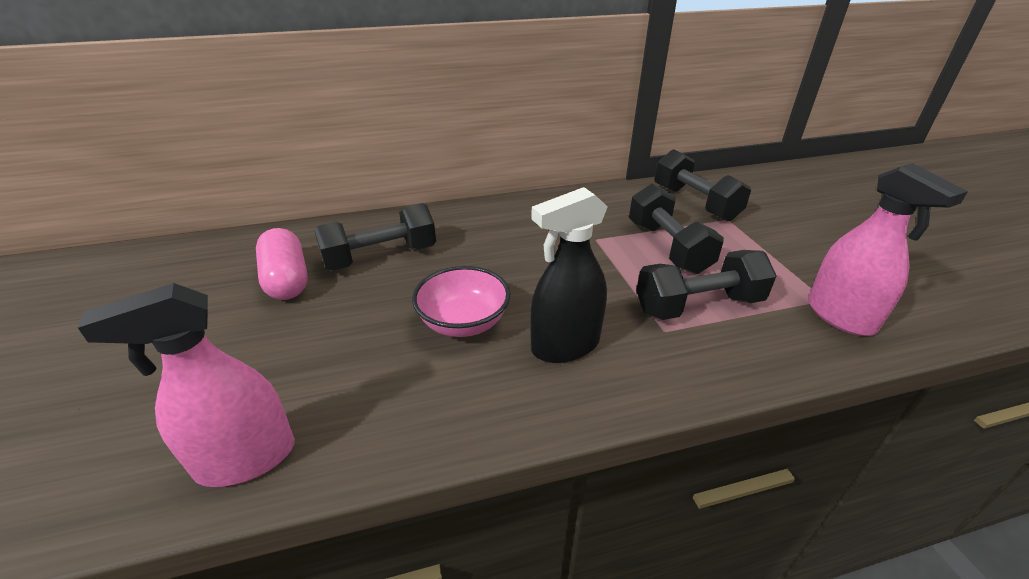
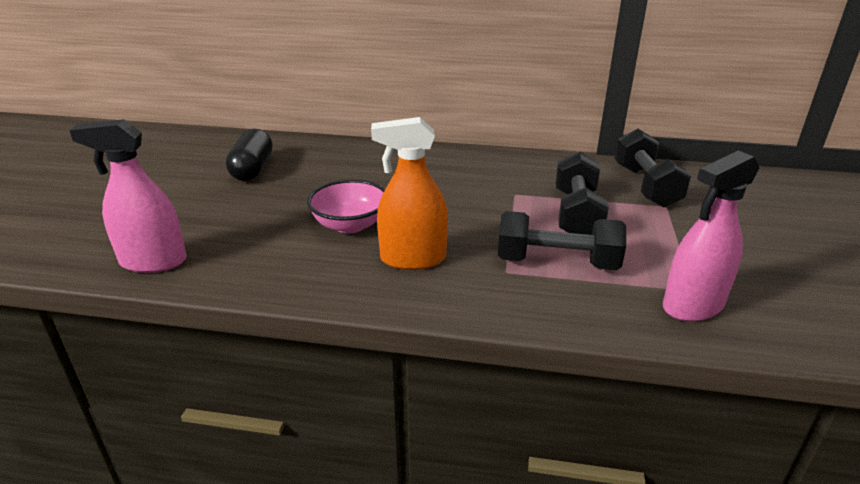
camera: 25 degrees right, 5 degrees down
(287, 279) = (252, 169): pink capsule -> black capsule
(380, 257) = (328, 169): black dumbbell -> none
(565, 345) = (413, 259): black spray bottle -> orange spray bottle
(840, 316) = (693, 306): pink spray bottle -> pink spray bottle turned 60 degrees clockwise

